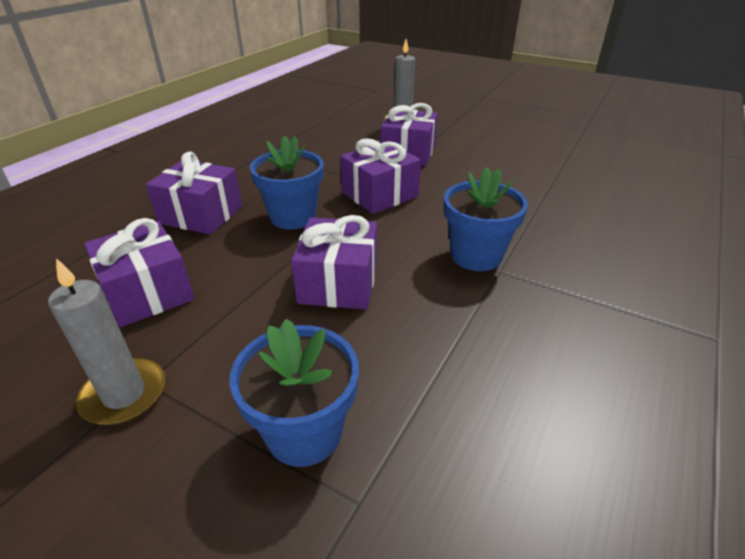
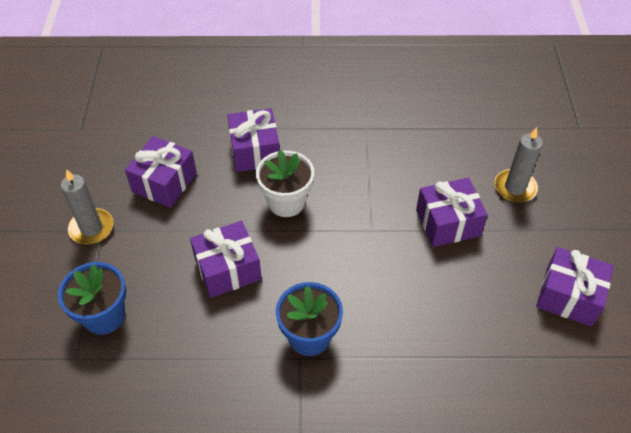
camera: 60 degrees right, 15 degrees up
(293, 217) = (286, 202): blue flower pot -> white flower pot
(379, 194) = (356, 237): purple gift -> purple gift (568, 296)

